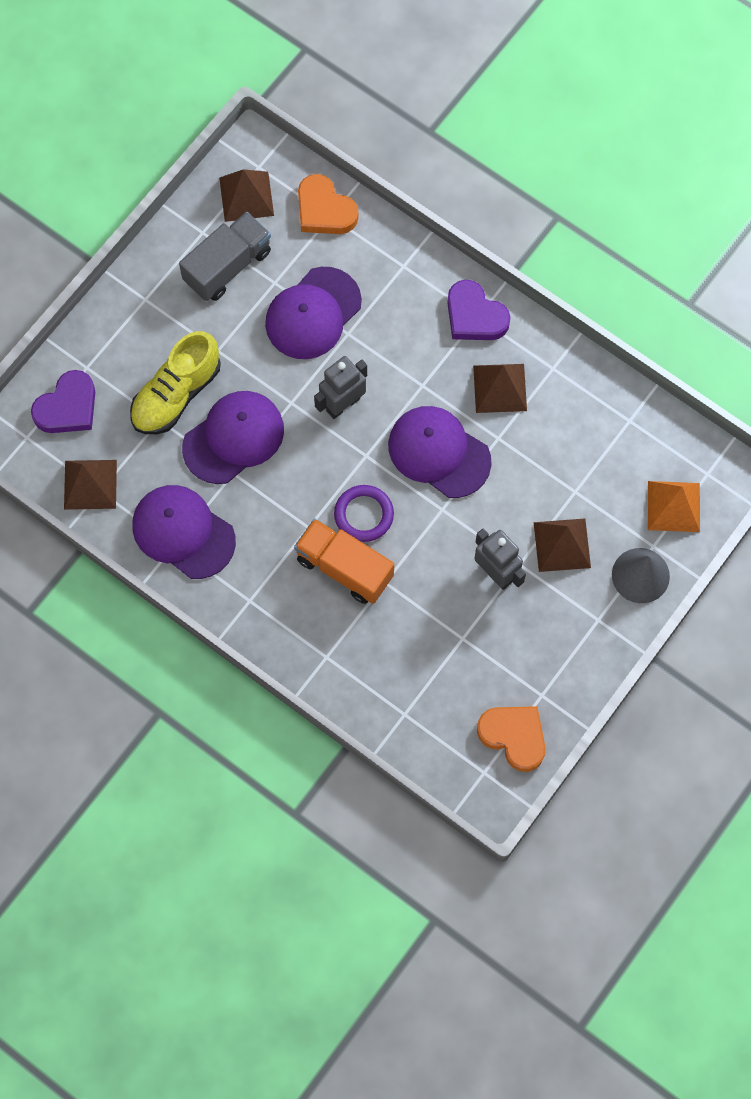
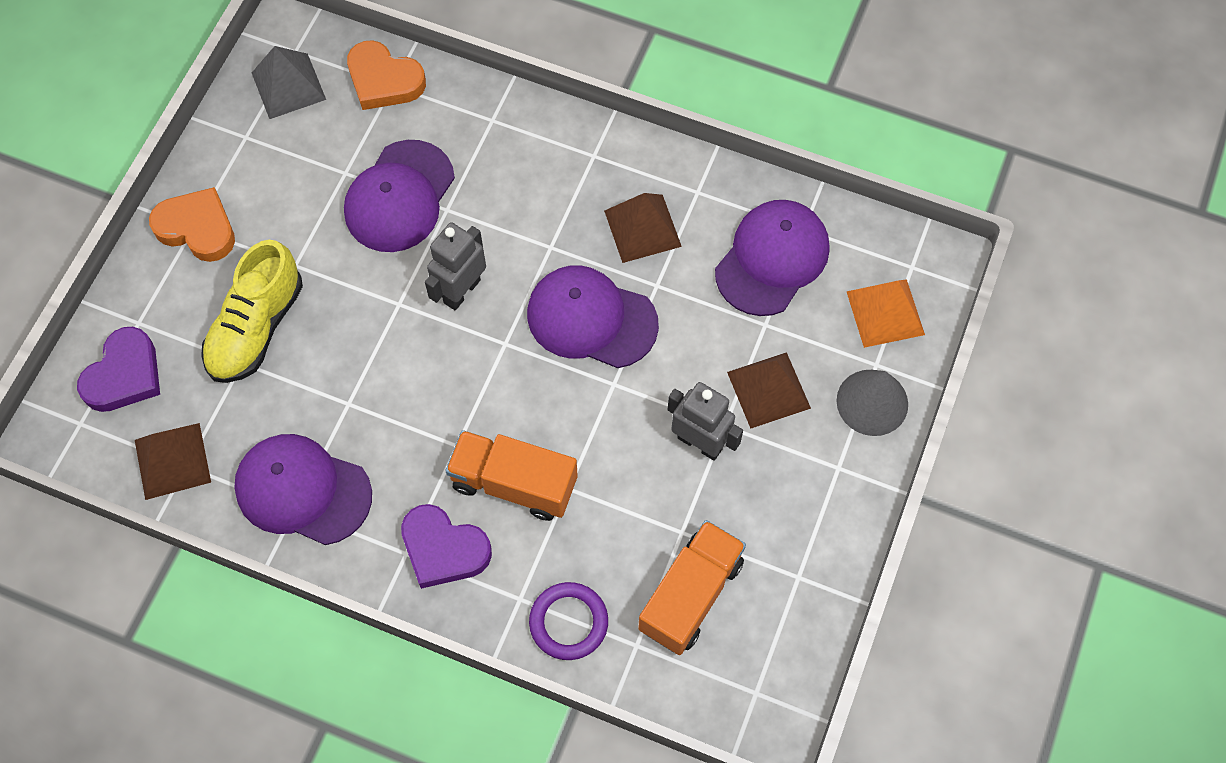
camera: 15 degrees left, 5 degrees down
(227, 266) = (284, 167): grey truck -> none
(233, 438) = (339, 362): purple cap -> purple cap (772, 259)
(246, 196) = (288, 86): brown pyramid -> grey pyramid
(364, 515) = (521, 414): purple ring -> purple ring (568, 622)
(456, 687) = (691, 595): none -> orange truck
(474, 316) = (590, 155): purple heart -> purple heart (443, 549)
(514, 737) = (780, 637): orange heart -> orange heart (197, 228)

